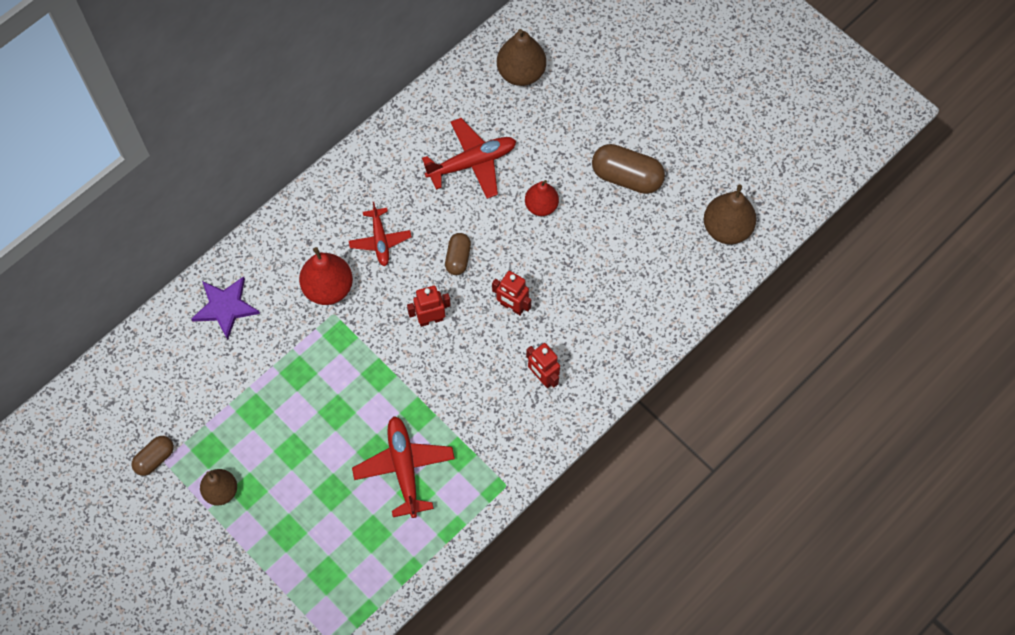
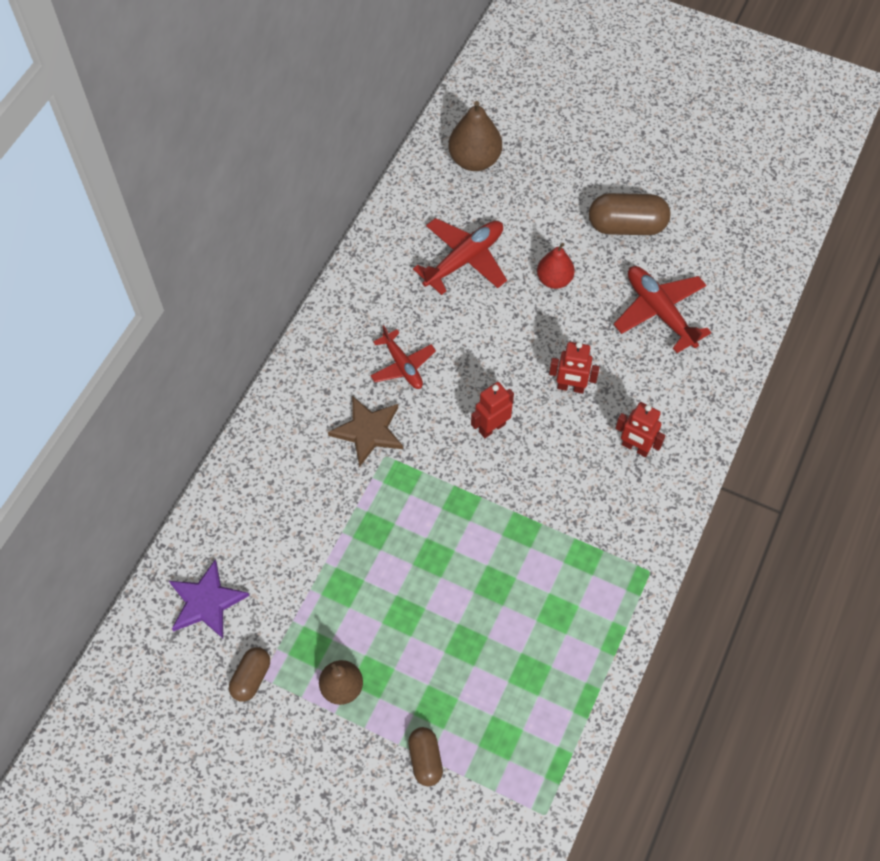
camera: 20 degrees left, 5 degrees down
(225, 307) = (264, 488): purple star -> purple star (206, 602)
(328, 288) = (368, 431): red pear -> brown star
(404, 467) = (533, 591): red plane -> red plane (659, 312)
(458, 258) = (492, 357): brown capsule -> brown capsule (425, 759)
(726, 229) = (748, 244): brown pear -> none

